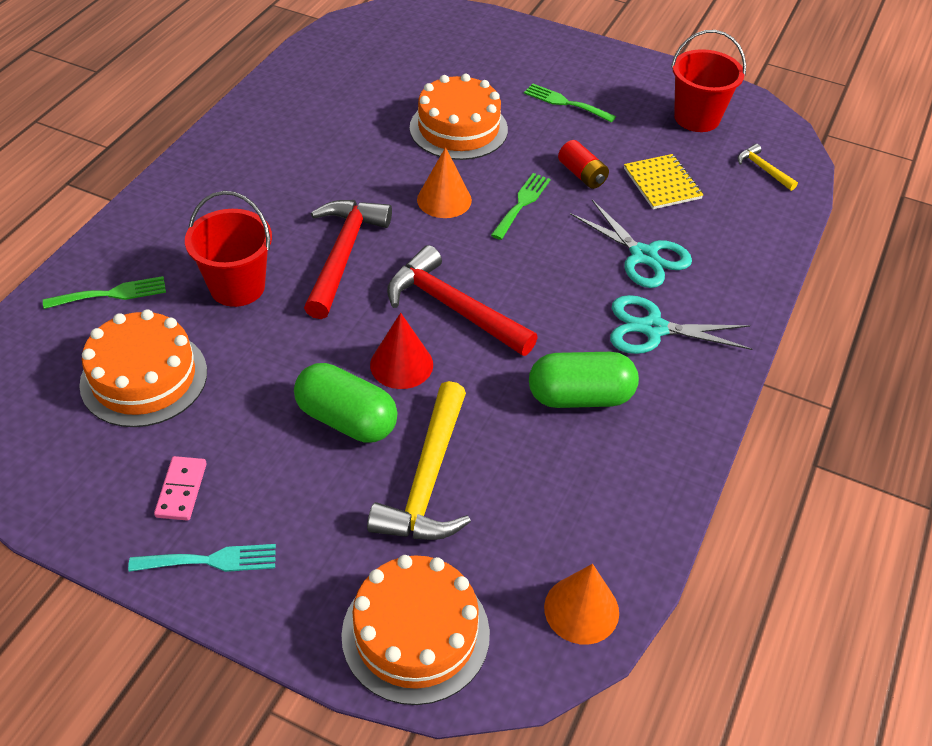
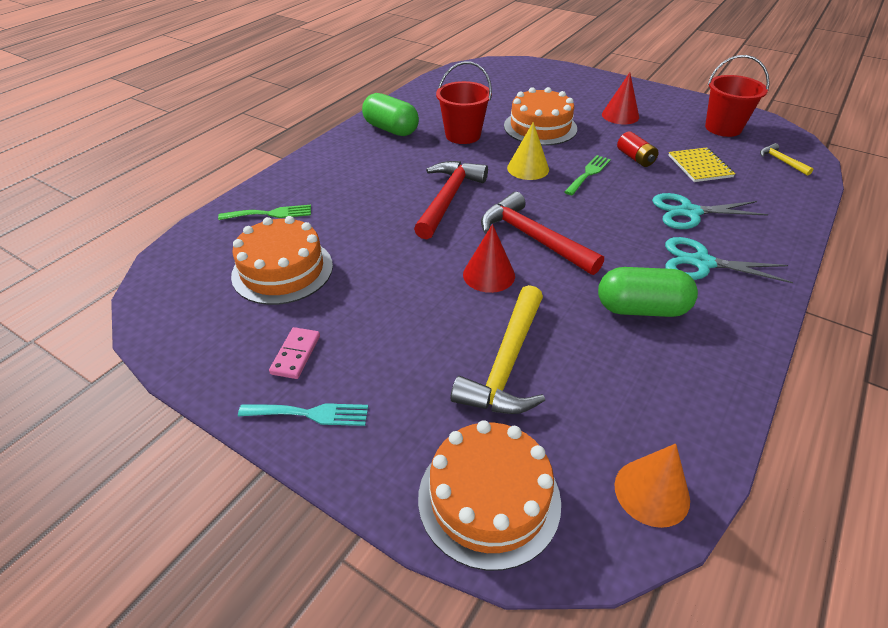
camera: 10 degrees right, 5 degrees down
(237, 287) = (365, 214): red bucket -> red bucket (463, 135)
(347, 419) = (440, 311): green capsule -> green capsule (391, 129)
(444, 199) = (528, 168): orange cone -> yellow cone
(565, 103) = (620, 115): green fork -> red cone
(643, 256) = (689, 212): turquoise scissors -> turquoise scissors turned 120 degrees clockwise

